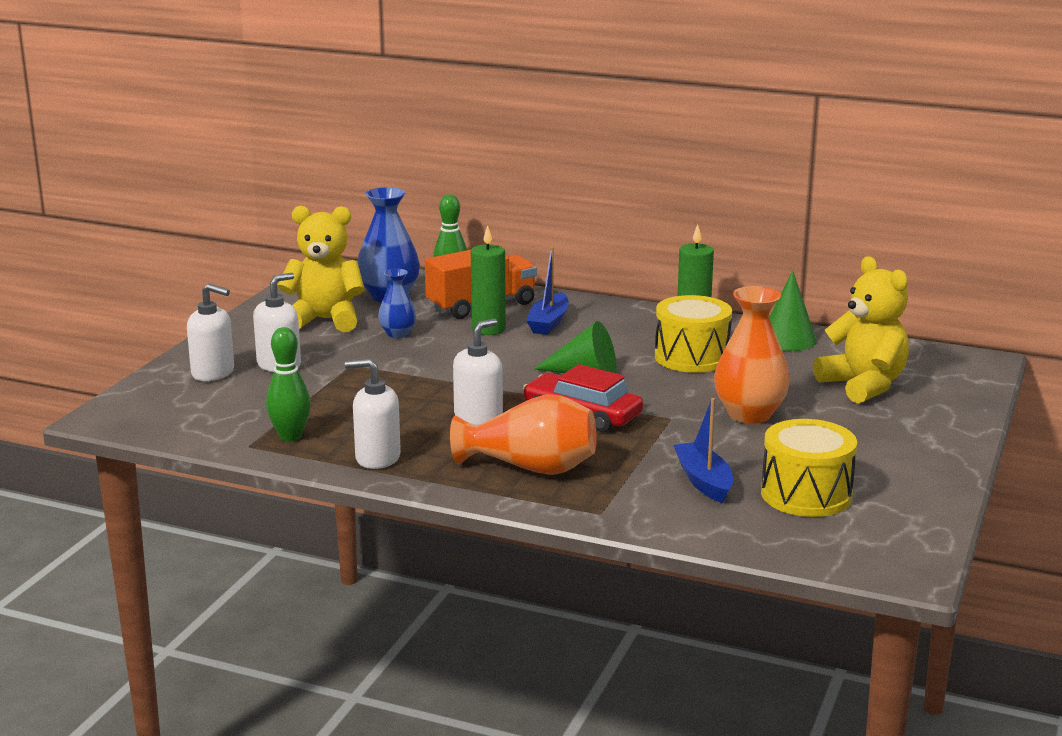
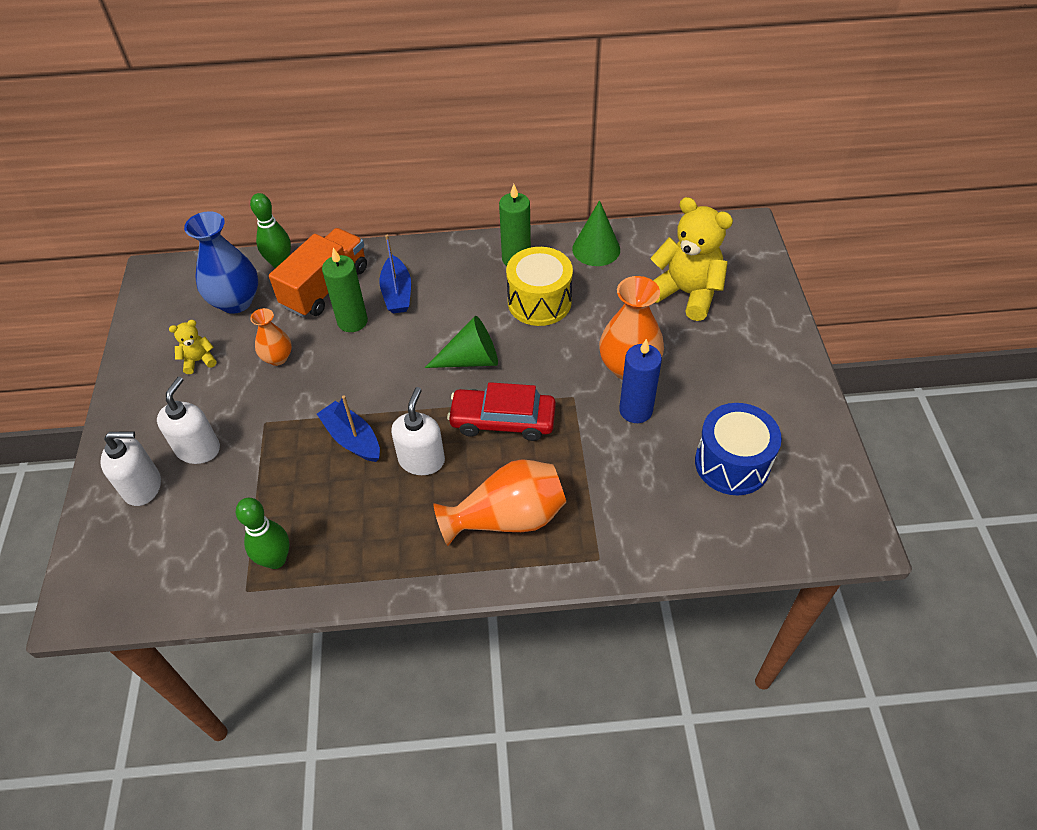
camera: 25 degrees left, 30 degrees up
(325, 320) = (199, 360): yellow teddy bear -> yellow teddy bear, size x0.46
(377, 458) = (372, 559): white soap dispenser -> none
(398, 334) = (277, 358): blue vase -> orange vase
(704, 481) = (649, 477): blue boat -> blue boat (352, 439)
(730, 440) = (635, 410): none -> blue candle
(806, 495) = (732, 463): yellow drum -> blue drum

